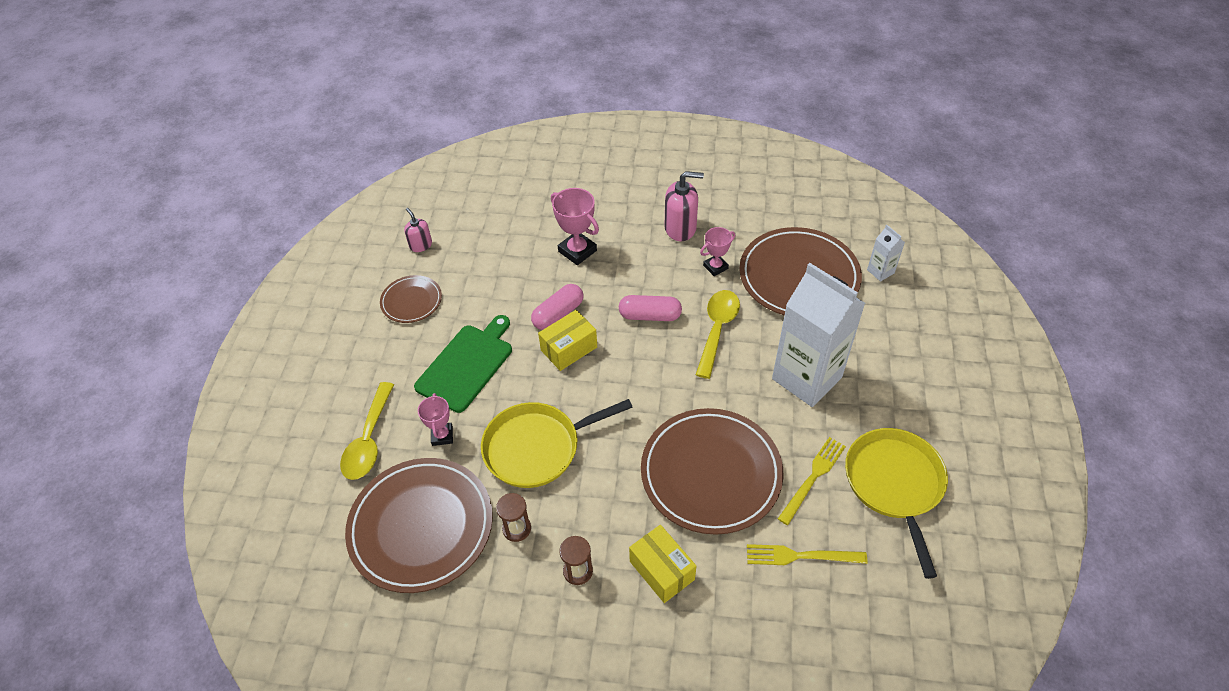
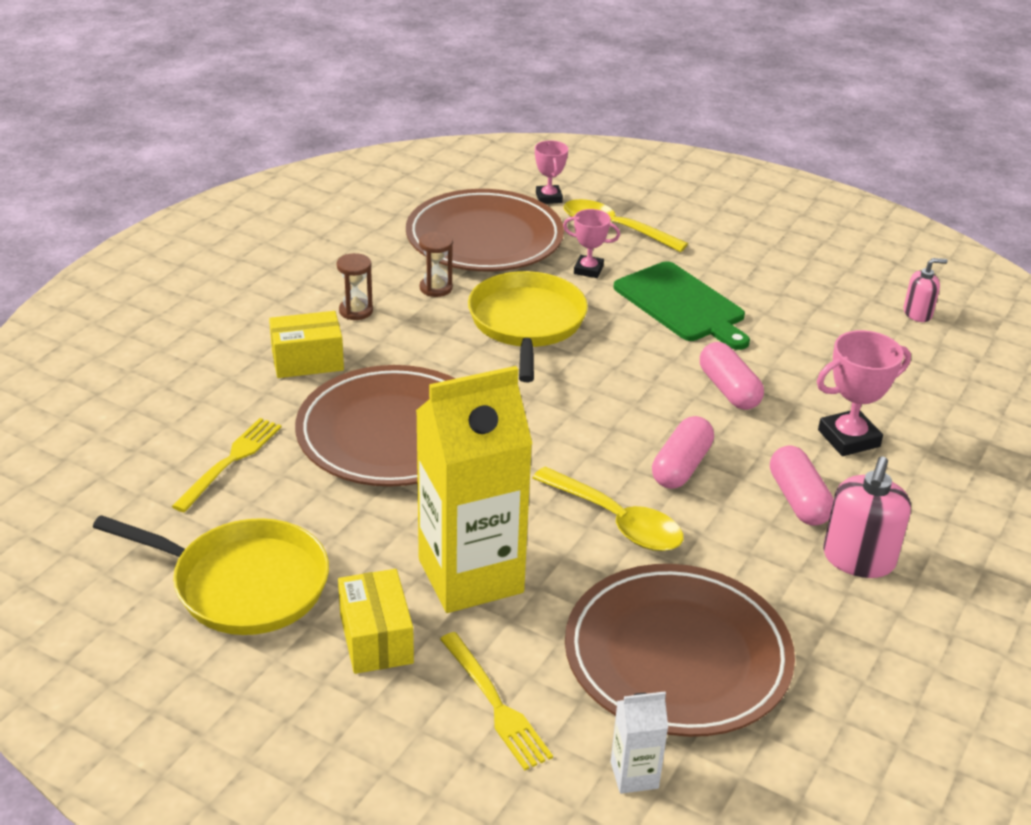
camera: 110 degrees right, 15 degrees down
(411, 301) = (812, 288): brown plate -> none
(569, 349) = (662, 382): yellow box -> yellow box (376, 638)
(647, 260) = (798, 499): none -> pink capsule
(715, 267) = (748, 566): pink trophy -> pink trophy (549, 198)
(807, 378) = (470, 576): white carton -> yellow carton
(813, 478) = (316, 513): yellow fork -> yellow fork (495, 703)

